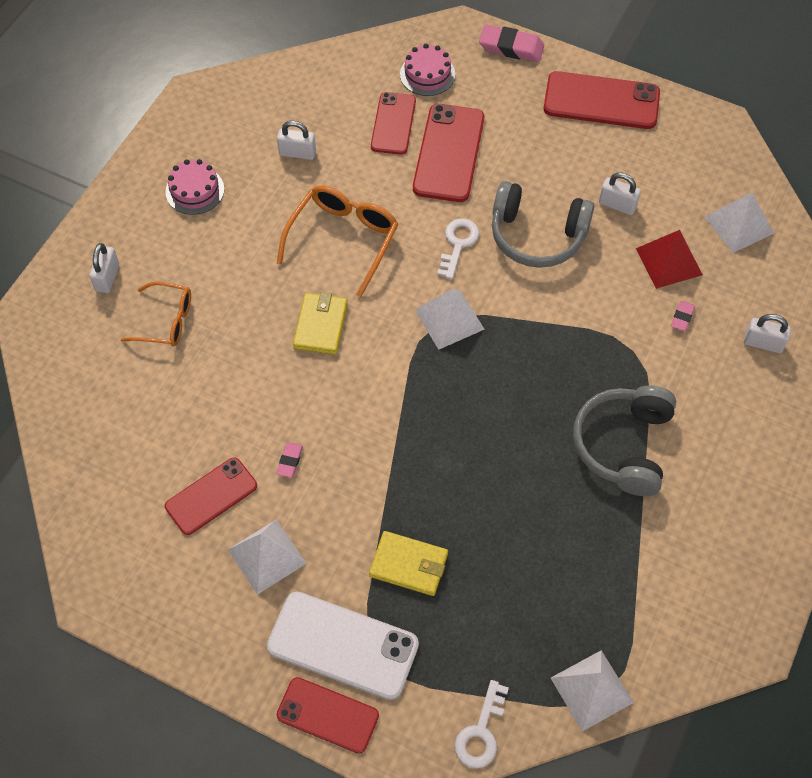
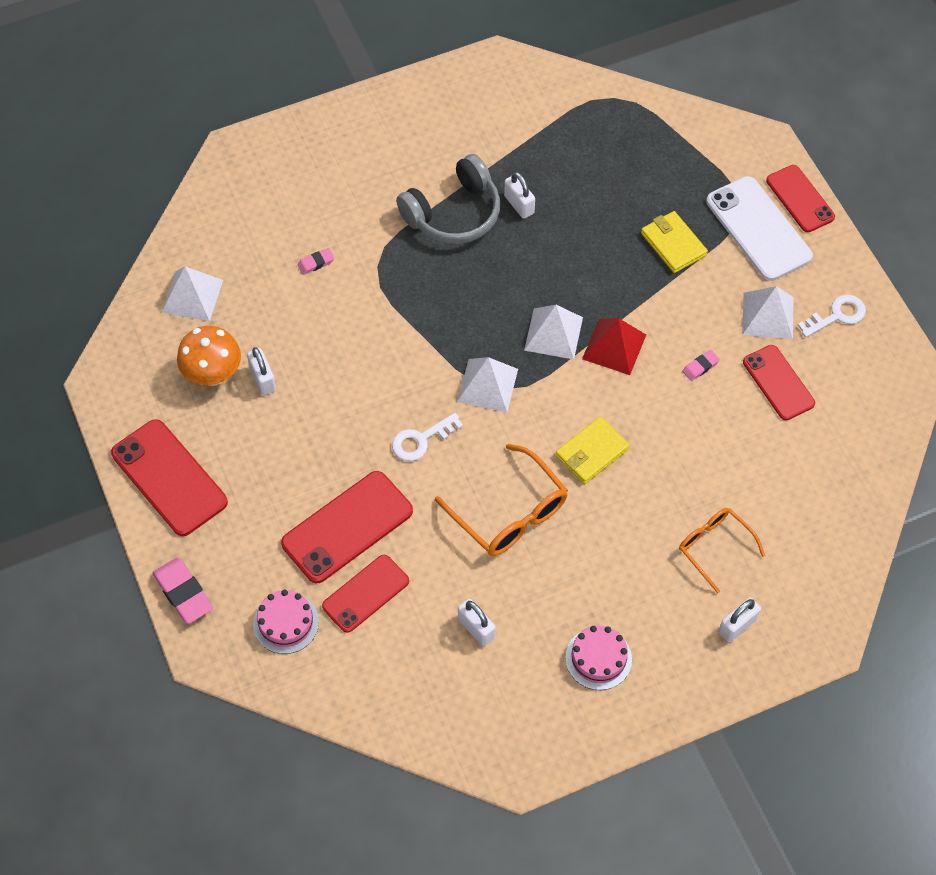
camera: 140 degrees left, 0 degrees up
(211, 496) = (778, 383): red phone -> red phone turned 60 degrees clockwise
(343, 239) = (509, 513): orange glasses -> orange glasses turned 105 degrees counterclockwise
(481, 732) = (710, 129): white key -> white key (837, 315)
(537, 235) = (352, 401): grey headphones -> none
(592, 690) = (621, 104): white pyramid -> white pyramid (553, 333)
(655, 183) = (213, 374): none -> orange mushroom
(669, 261) = (277, 308): red pyramid -> red pyramid (614, 347)
(763, 343) = (281, 207): white padlock -> white padlock (519, 204)

